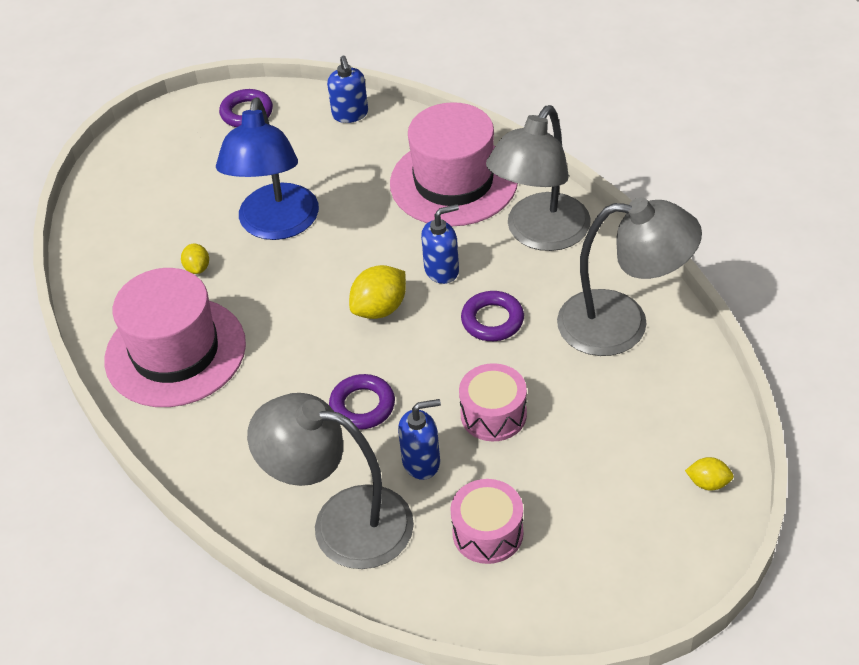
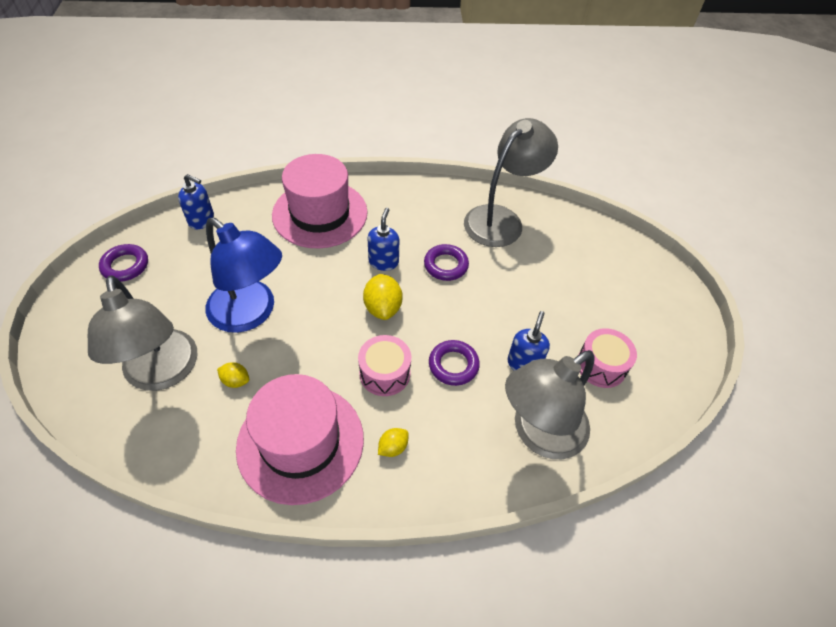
camera: 60 degrees left, 5 degrees up
(493, 414) = (516, 309): pink drum -> pink drum (385, 373)
(540, 234) = (403, 207): grey lamp -> grey lamp (163, 373)
(708, 483) = (634, 257): yellow lemon -> yellow lemon (393, 447)

